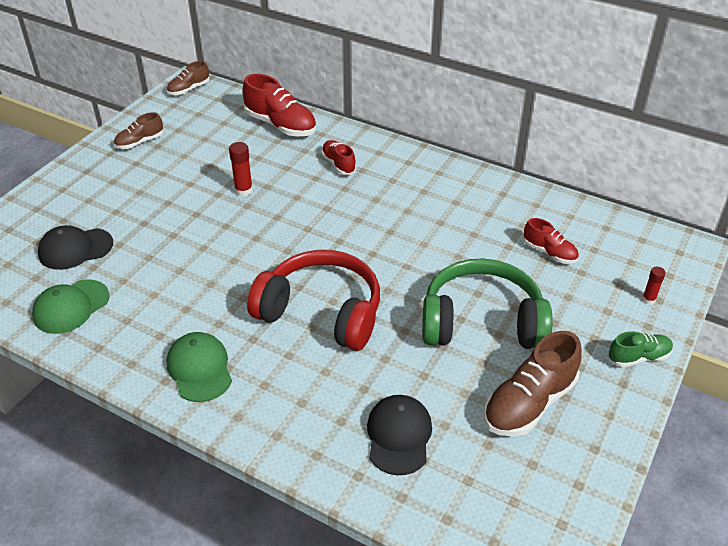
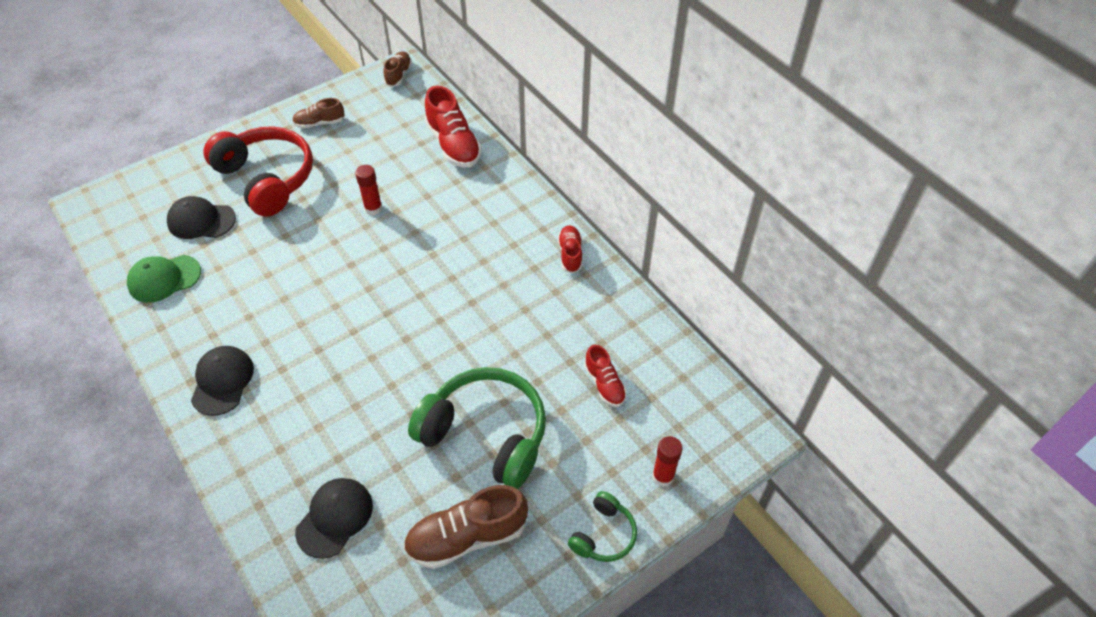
camera: 25 degrees right, 10 degrees up
(189, 89) = (398, 75): brown shoe -> brown shoe turned 120 degrees clockwise
(199, 369) = (222, 381): green cap -> black cap
(321, 312) = (355, 365): red headphones -> red headphones (267, 178)
(338, 164) = (476, 208): red shoe -> red shoe (570, 254)
(638, 357) = (604, 535): green shoe -> green headphones
(648, 299) = (663, 476): red glue stick -> red glue stick, size x1.54

